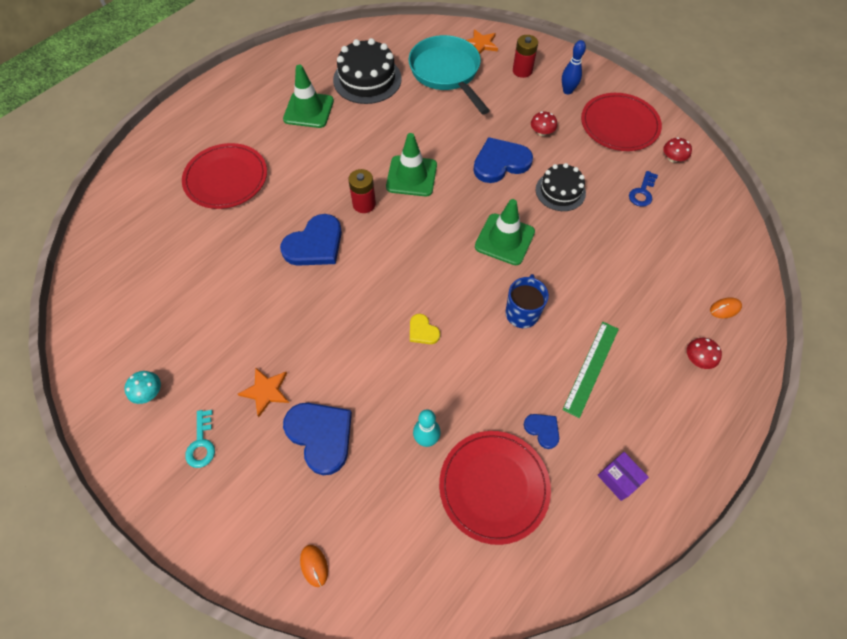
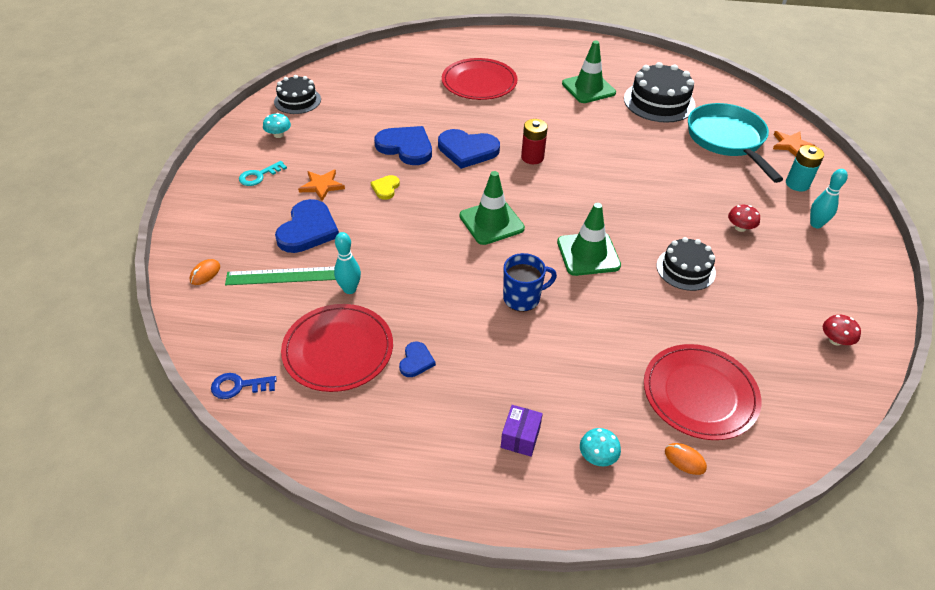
camera: 55 degrees right, 15 degrees down
(106, 345) = (297, 100): none -> black cake
(411, 176) = (590, 170): green traffic cone -> green traffic cone (491, 222)
(423, 331) = (445, 244): yellow heart -> yellow heart (385, 188)
(447, 73) = (727, 140): turquoise pan -> turquoise pan turned 45 degrees counterclockwise
(500, 162) = (670, 216): blue heart -> blue heart (406, 147)
(522, 71) = (797, 184): red battery -> turquoise battery
(567, 91) = (816, 224): blue bowling pin -> turquoise bowling pin
(591, 368) = (509, 371): green ruler -> green ruler (282, 276)
(618, 478) = (409, 438): purple box -> purple box (520, 437)
(619, 125) = (824, 279): red plate -> red plate (700, 394)
(642, 192) = (758, 331): blue key -> blue key (239, 386)
(697, 359) = (597, 456): red mushroom -> turquoise mushroom

